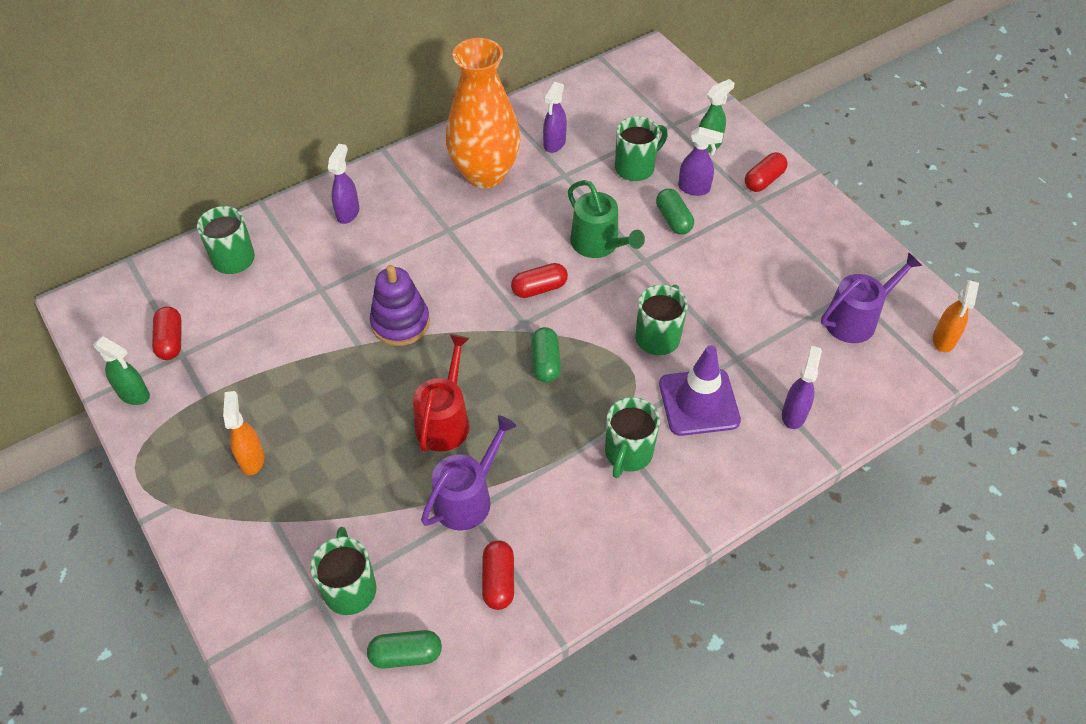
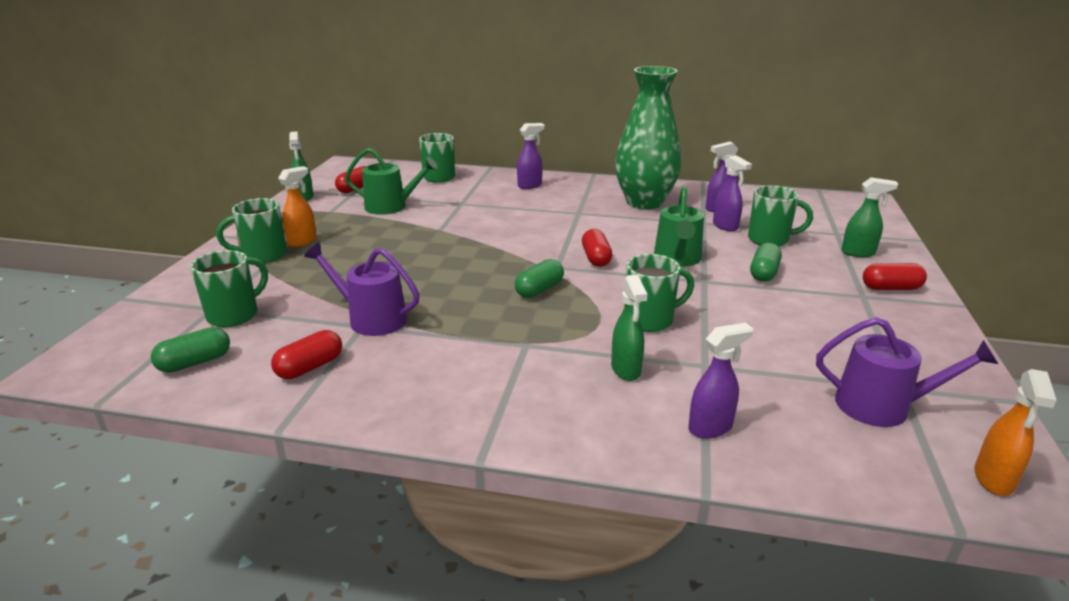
camera: 45 degrees right, 25 degrees down
(257, 344) = (391, 206): none -> green watering can
(400, 323) = (479, 233): purple stacking toy -> none
(406, 654) = (195, 362): green capsule -> green capsule turned 75 degrees counterclockwise
(444, 420) = (426, 280): red watering can -> none
(467, 498) = (371, 319): purple watering can -> purple watering can turned 150 degrees counterclockwise
(485, 173) = (644, 202): orange vase -> green vase
(539, 288) = (596, 258): red capsule -> red capsule turned 60 degrees clockwise
(628, 453) = (517, 363): green mug -> green mug (263, 255)
(694, 188) = (809, 267): purple spray bottle -> purple spray bottle (725, 226)
(699, 402) = (626, 370): purple traffic cone -> green spray bottle
(944, 340) = (993, 479): orange spray bottle -> orange spray bottle turned 45 degrees counterclockwise

